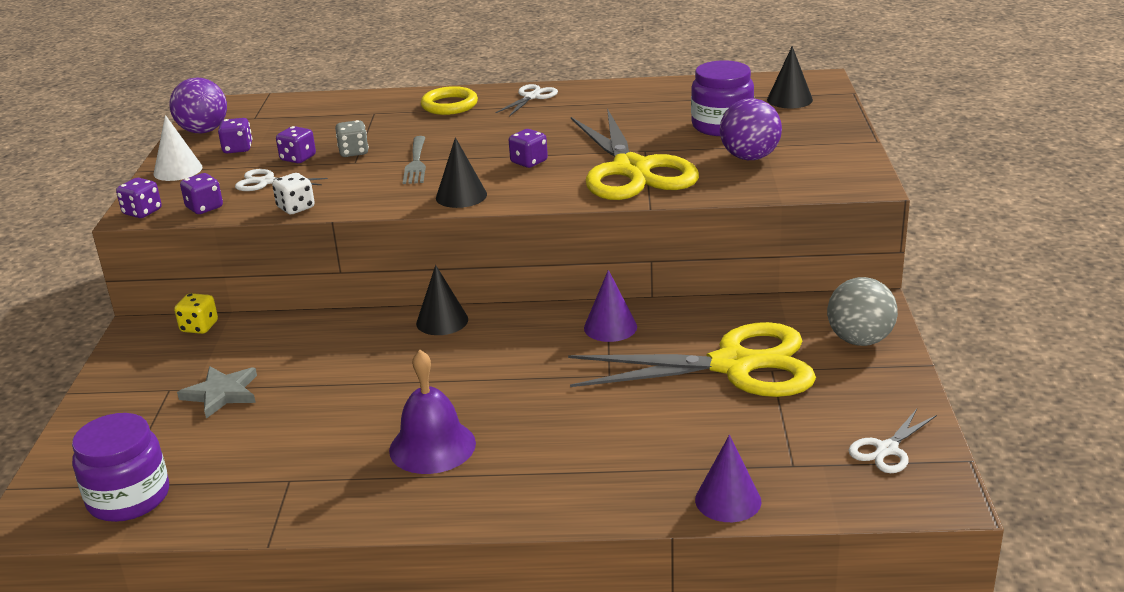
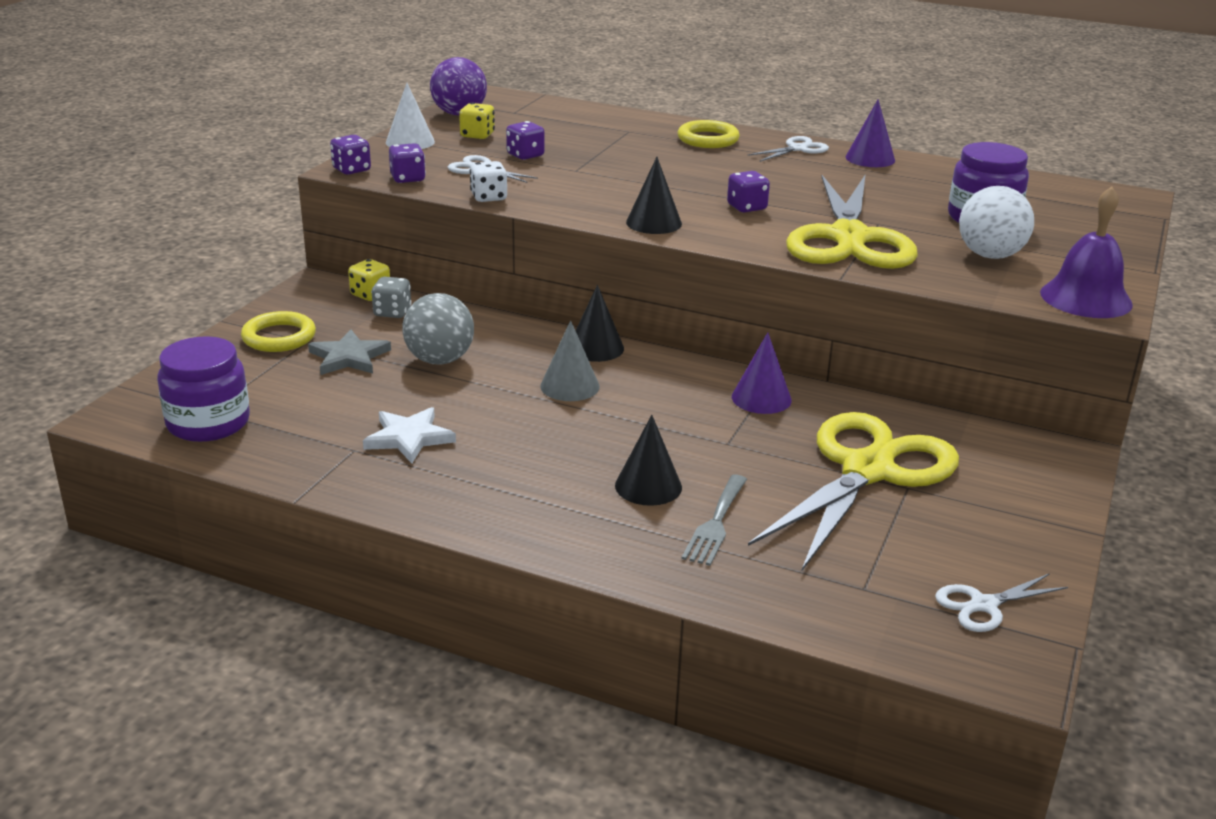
camera: 20 degrees right, 0 degrees up
(138, 393) = (279, 337): none -> yellow ring
(238, 149) = (477, 135): purple dice -> yellow dice
(332, 453) = (409, 438): none -> white star
(353, 152) = (581, 161): grey dice -> grey dice (392, 312)
(416, 163) = (633, 183): grey fork -> grey fork (715, 524)
(432, 446) = (505, 459): purple bell -> purple bell (1086, 298)
(443, 363) = (570, 386): none -> grey cone
(728, 500) = (767, 600): purple cone -> purple cone (870, 158)
(733, 365) = (867, 471): yellow scissors -> yellow scissors turned 75 degrees counterclockwise
(749, 157) = (990, 255): purple ball -> white ball
(789, 99) = (1082, 209): black cone -> black cone (648, 486)
(859, 340) = (1031, 485): grey ball -> grey ball (439, 360)

